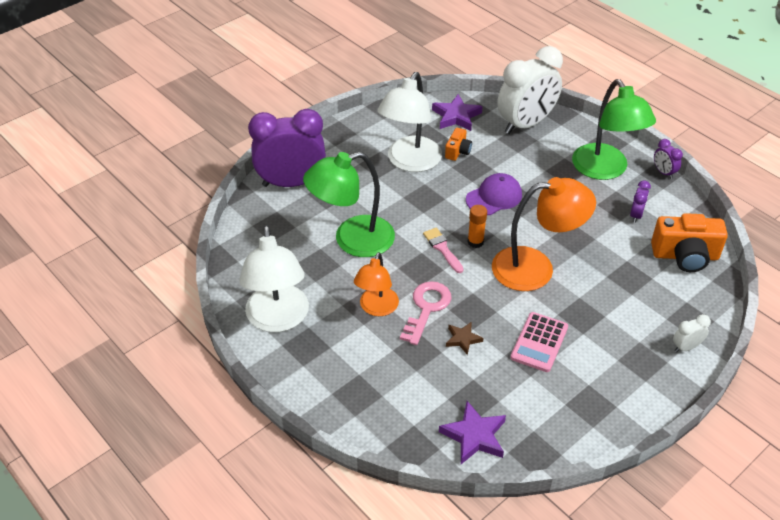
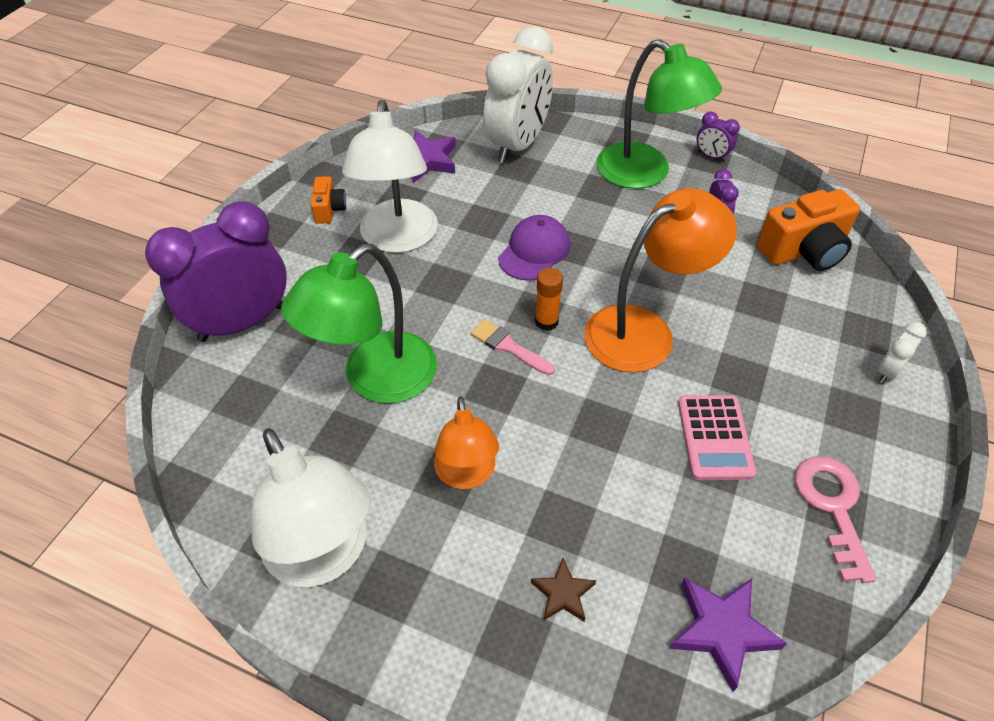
camera: 25 degrees left, 5 degrees up
(427, 308) = (537, 446): pink key -> pink key (832, 507)
(458, 151) = (453, 205): orange camera -> orange camera (329, 209)
(463, 339) = (613, 475): brown star -> brown star (563, 593)

